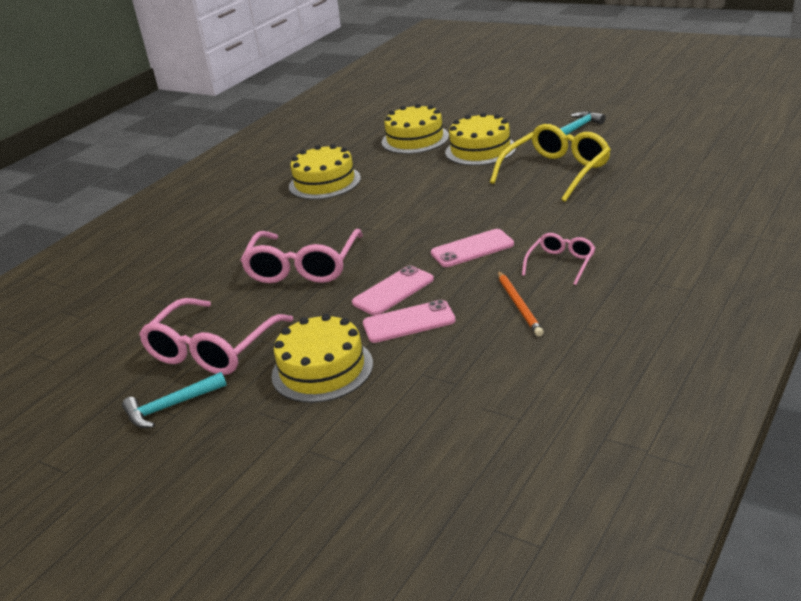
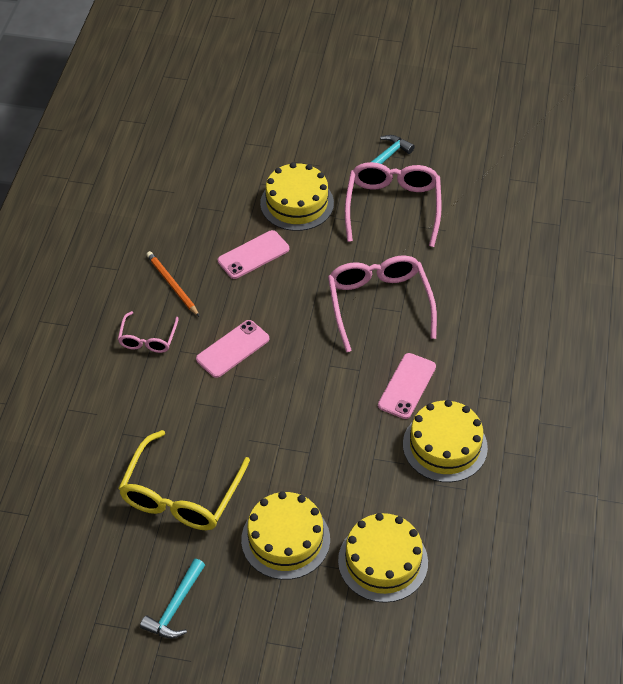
camera: 155 degrees right, 20 degrees up
(393, 291) = (281, 286): pink phone -> pink phone (407, 386)

